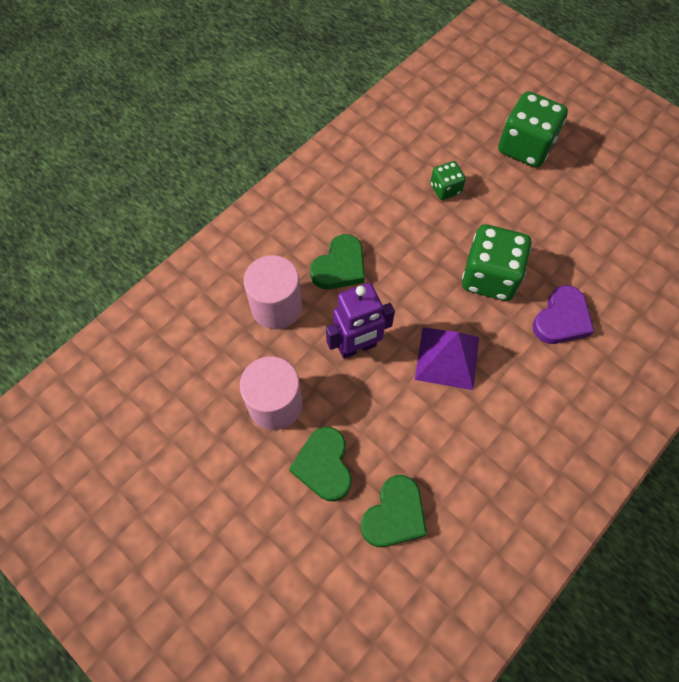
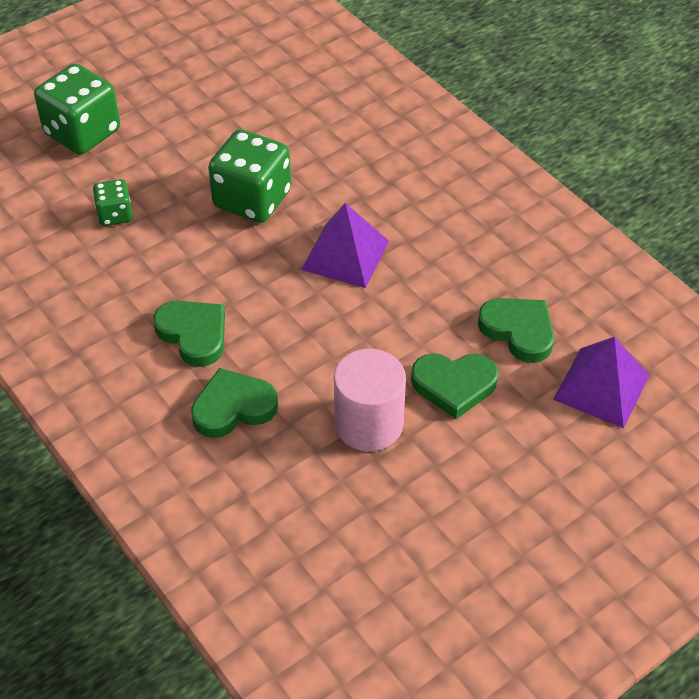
camera: 80 degrees left, 15 degrees down
(276, 307) = (233, 407): pink cylinder -> green heart
(344, 597) = (601, 387): none -> purple pyramid
(357, 347) = (311, 333): purple robot -> none
(561, 319) = (322, 153): purple heart -> none

